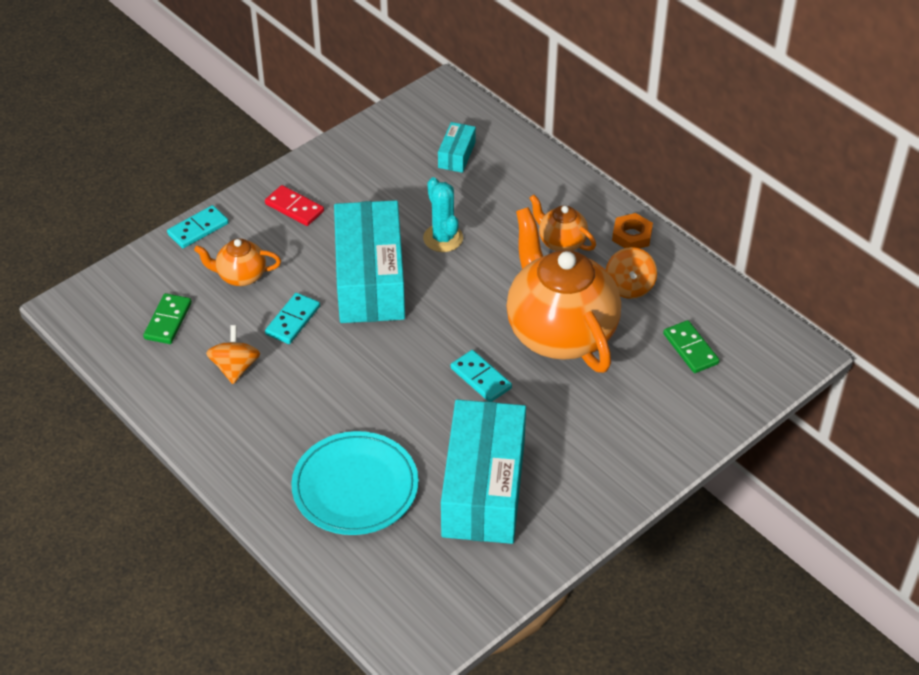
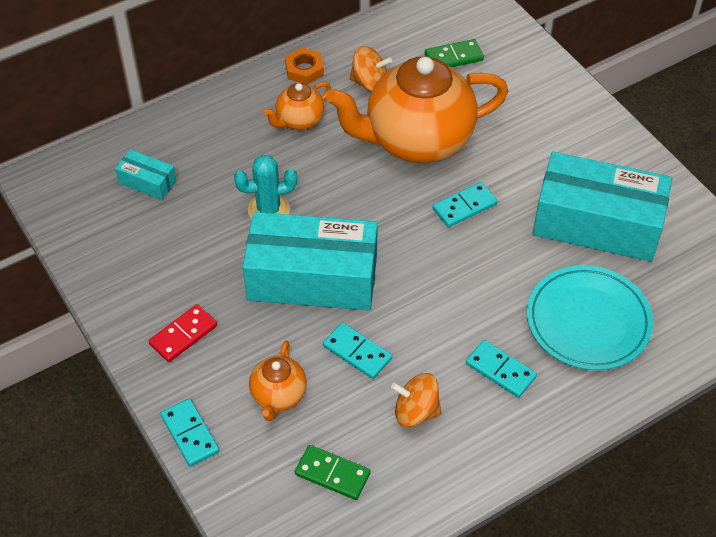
camera: 80 degrees left, 5 degrees up
(287, 423) = (500, 370): none -> turquoise domino

